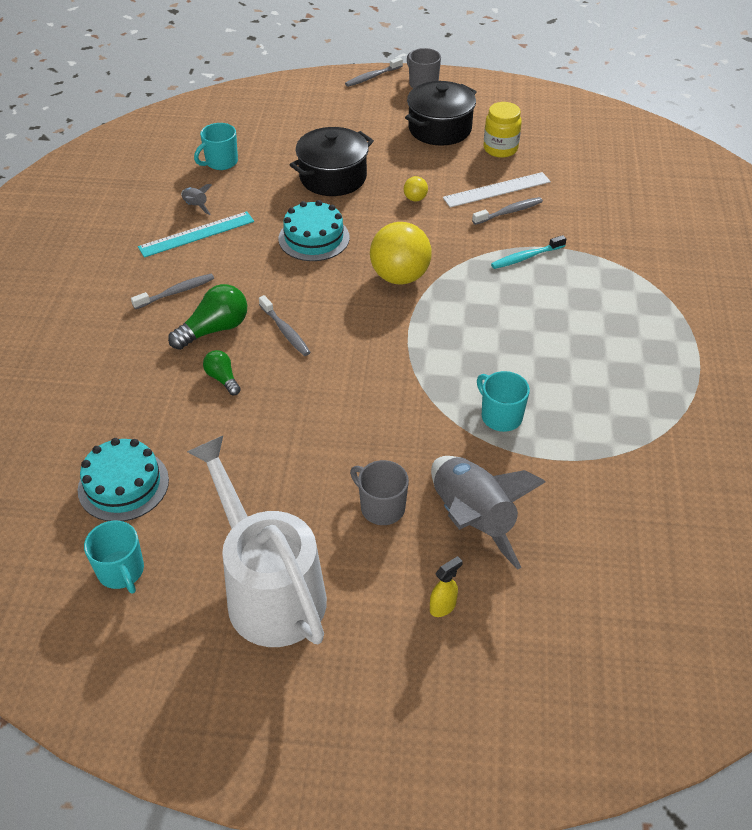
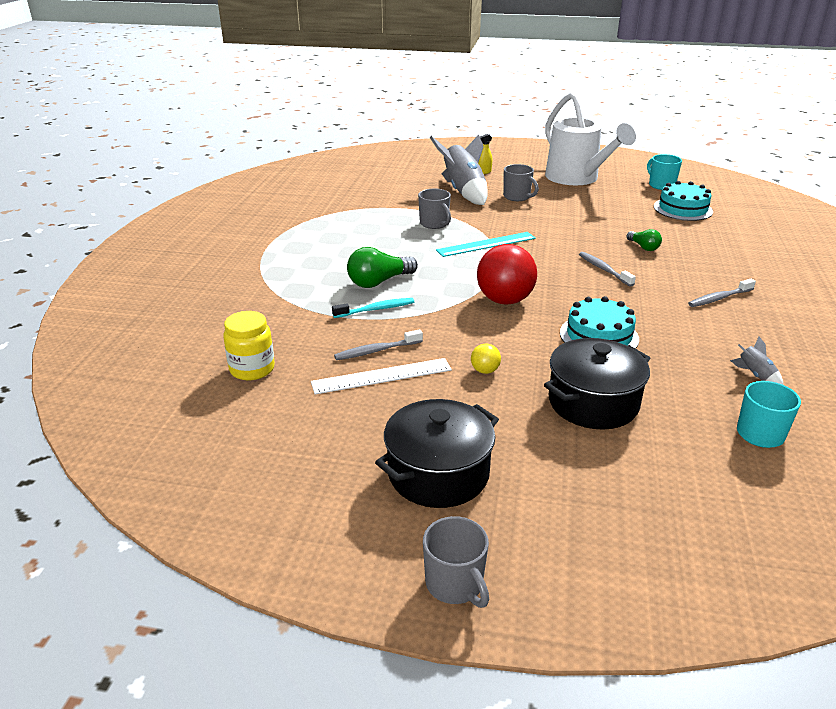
camera: 175 degrees left, 15 degrees down
(196, 234) = (733, 345): turquoise ruler -> turquoise ruler (486, 244)
(214, 329) = (666, 273): green light bulb -> green light bulb (379, 282)
(372, 77) = (558, 614): grey toothbrush -> none
(400, 276) = (504, 300): yellow ball -> red ball
(500, 149) = (356, 432): yellow jar -> yellow jar (252, 369)
(500, 416) = (434, 224): turquoise mug -> grey mug

